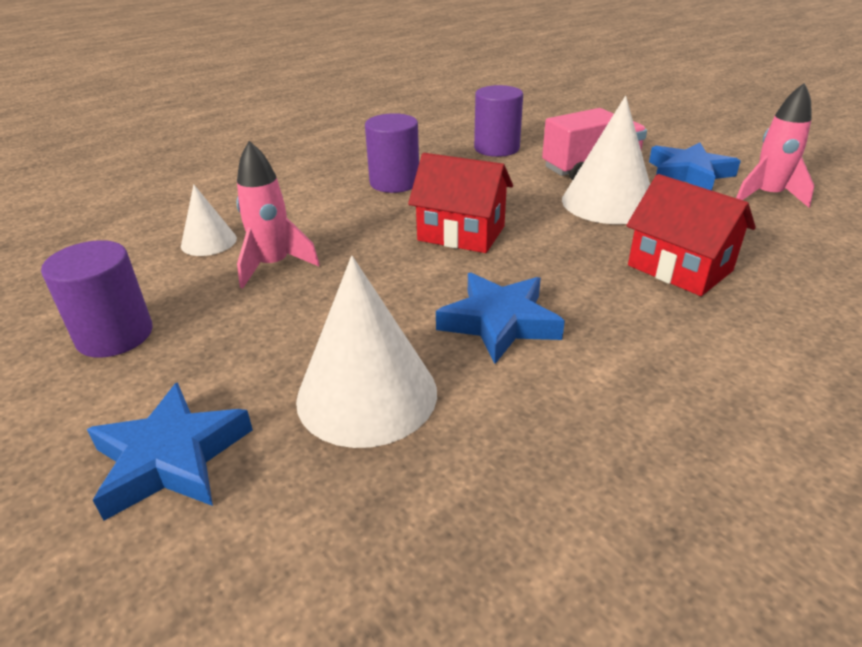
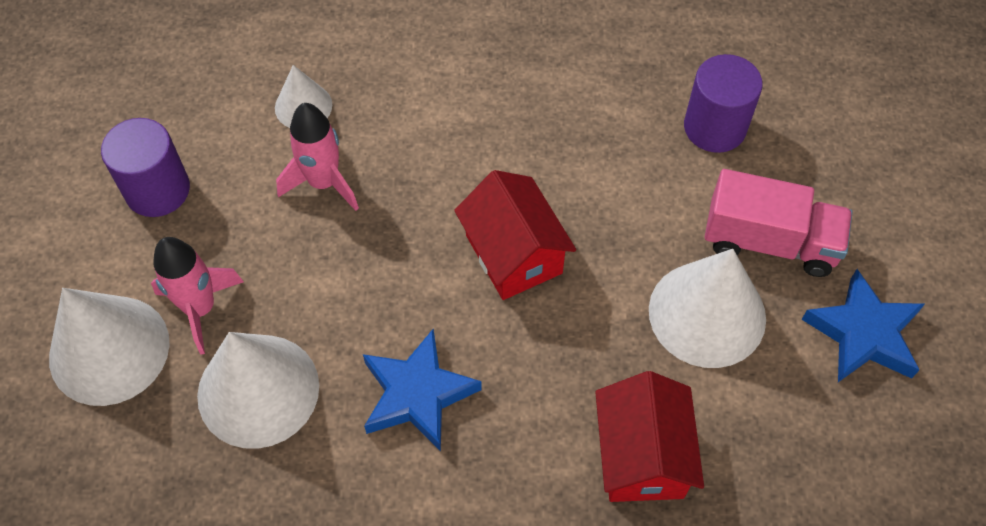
camera: 40 degrees right, 25 degrees up
(171, 458) = (109, 350): blue star -> white cone
(394, 182) = (541, 120): purple cylinder -> none
(767, 196) = (889, 435): pink rocket -> pink rocket (200, 308)

